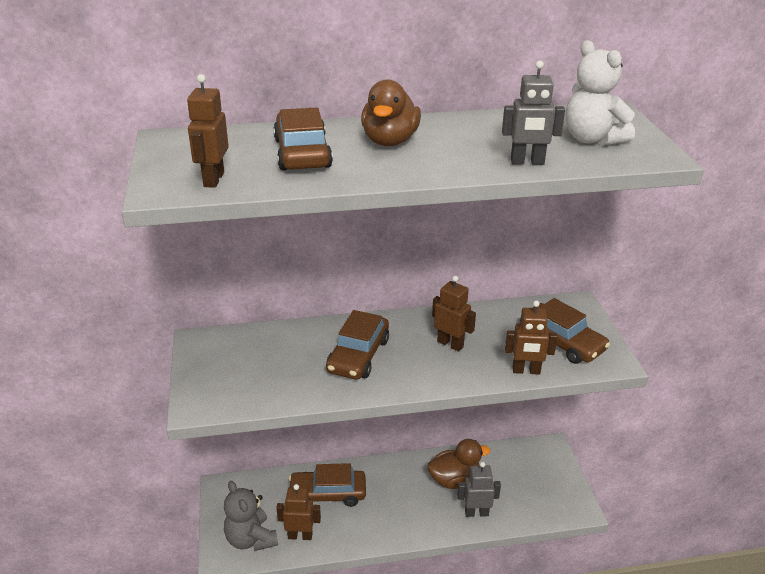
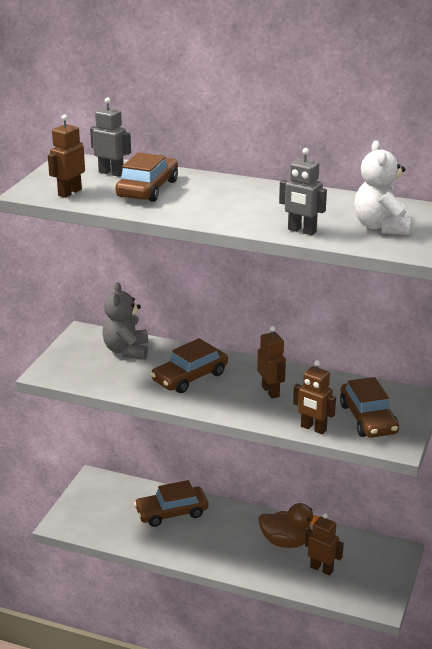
camera: 30 degrees right, 5 degrees down
(251, 539) = (89, 520): grey teddy bear -> grey teddy bear (126, 351)
(300, 535) = (127, 532): brown robot -> brown robot (321, 569)
(328, 494) = (171, 512): brown car -> brown car turned 45 degrees counterclockwise
(390, 141) = (220, 194): brown duck -> none
(476, 513) = (284, 572): grey robot -> grey robot (111, 173)

